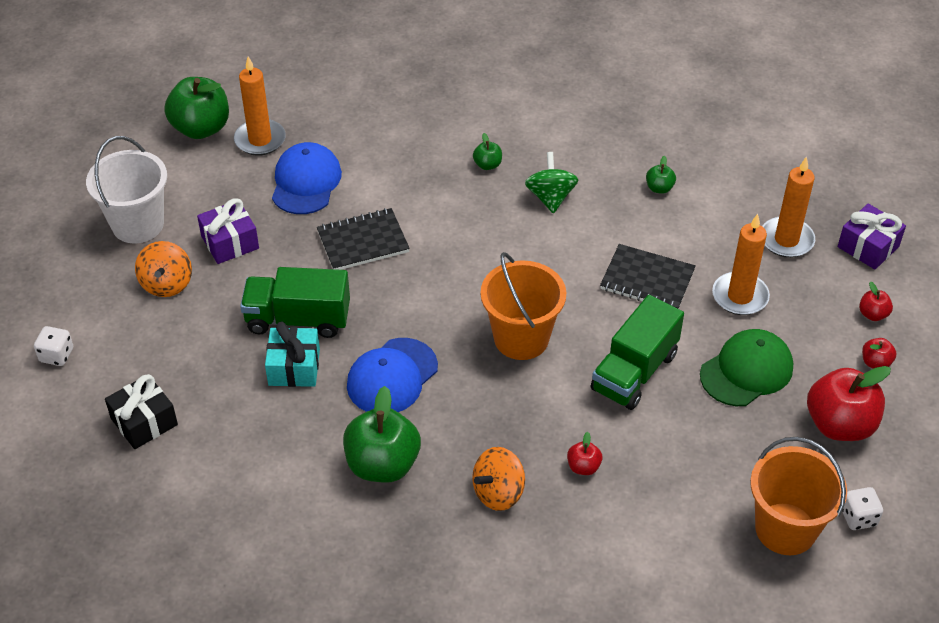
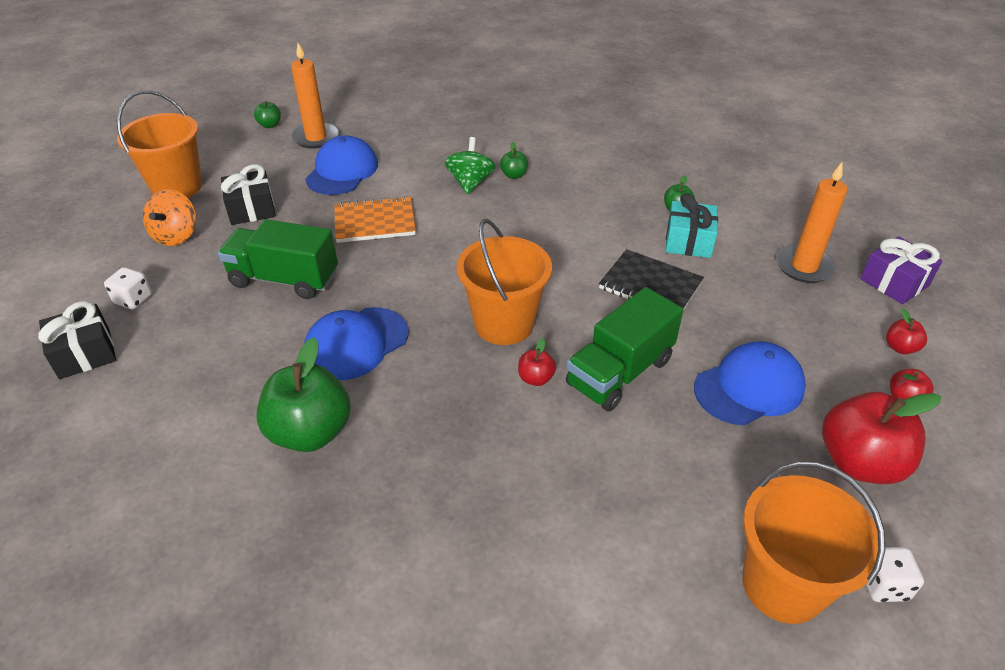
camera: 10 degrees right, 5 degrees down
(57, 355) = (39, 283): white dice -> white dice (133, 299)
(138, 224) = (177, 187): white bucket -> orange bucket
(201, 128) = (270, 125): green apple -> green apple, size x0.46
(230, 242) = (251, 209): purple gift -> black gift
(294, 367) = (260, 322): turquoise gift -> turquoise gift (688, 241)
(363, 242) = (375, 222): black notebook -> orange notebook
(498, 492) = (430, 483): orange spinning top -> none
(550, 197) = (567, 206): green spinning top -> green spinning top (470, 183)
(583, 467) = (538, 468): red apple -> red apple (536, 378)
(740, 296) = (749, 312): orange candle -> none
(746, 371) = (749, 387): green cap -> blue cap

